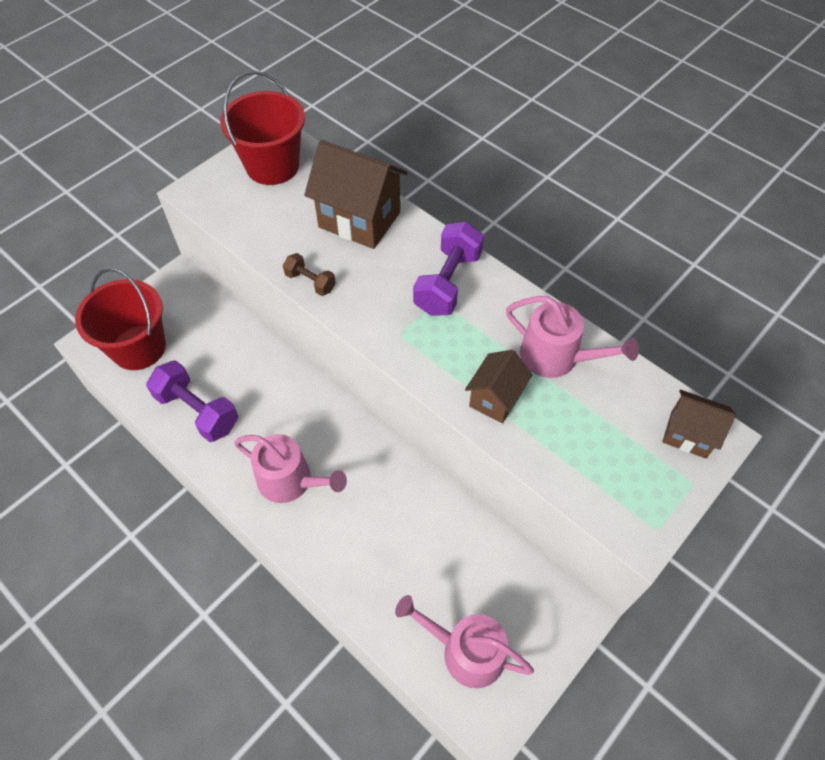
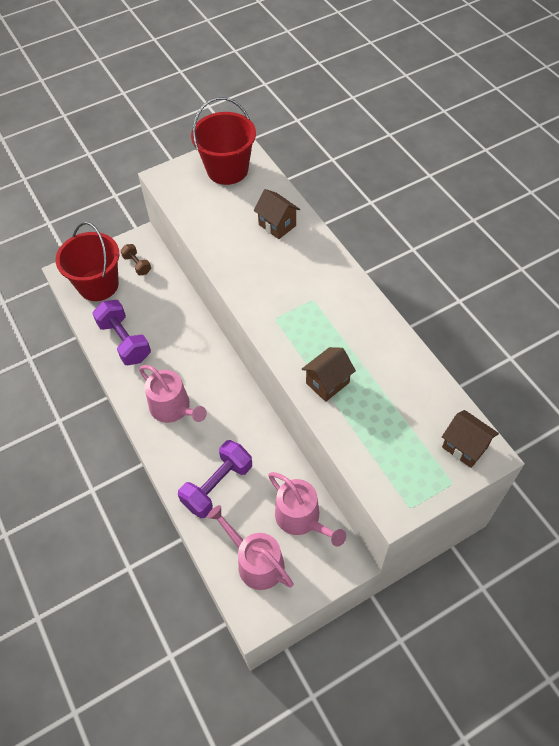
camera: 20 degrees right, 0 degrees up
(310, 282) = (224, 264): brown dumbbell -> brown dumbbell (137, 265)
(359, 220) = (277, 225): brown house -> brown house, size x0.57
(447, 283) = (325, 288): purple dumbbell -> purple dumbbell (217, 485)
(556, 357) = (386, 364): pink watering can -> pink watering can (301, 518)

